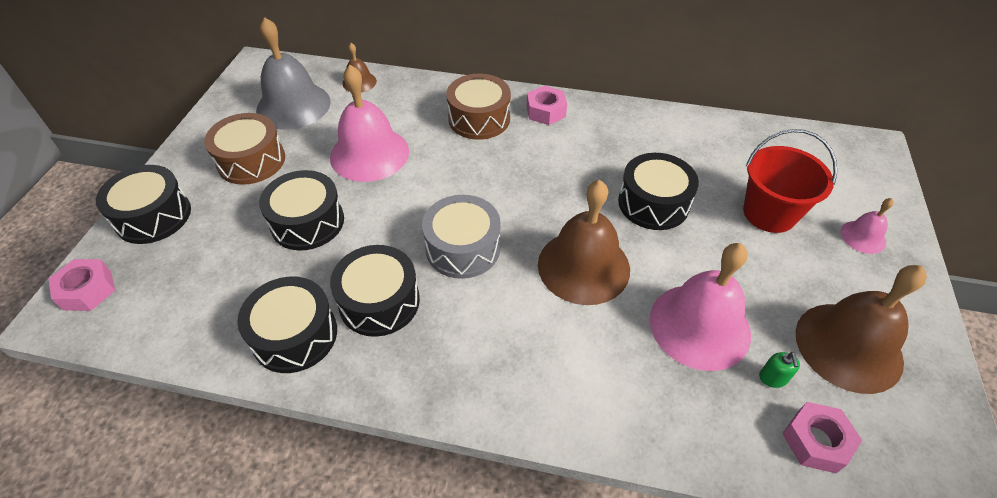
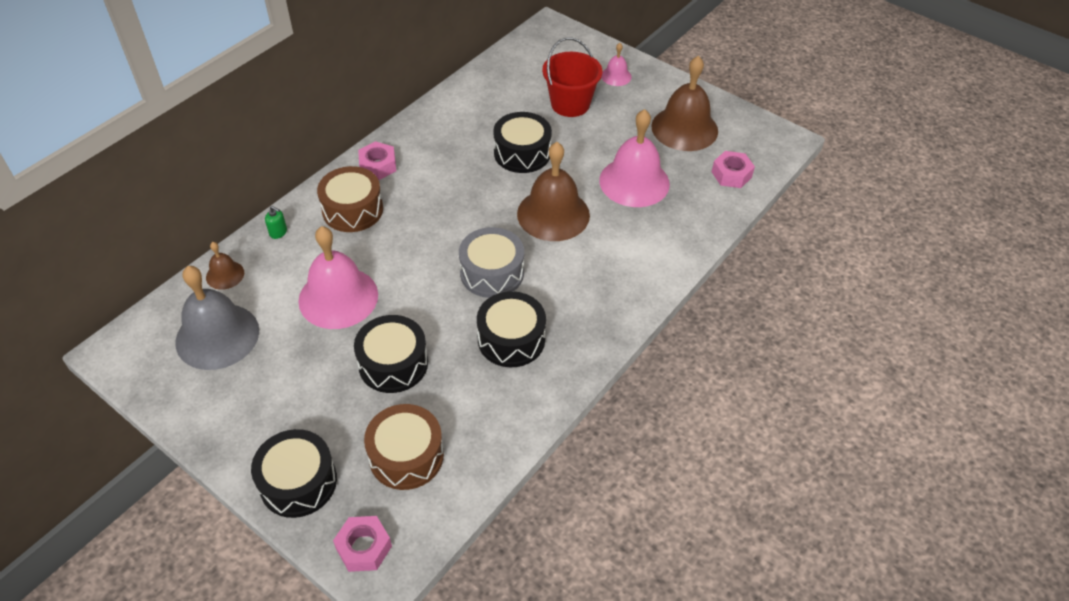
camera: 65 degrees left, 0 degrees up
(251, 161) = (277, 388): brown drum -> brown drum (406, 456)
(295, 335) = (511, 400): black drum -> none
(772, 378) = (686, 170): green soap dispenser -> green soap dispenser (278, 232)

